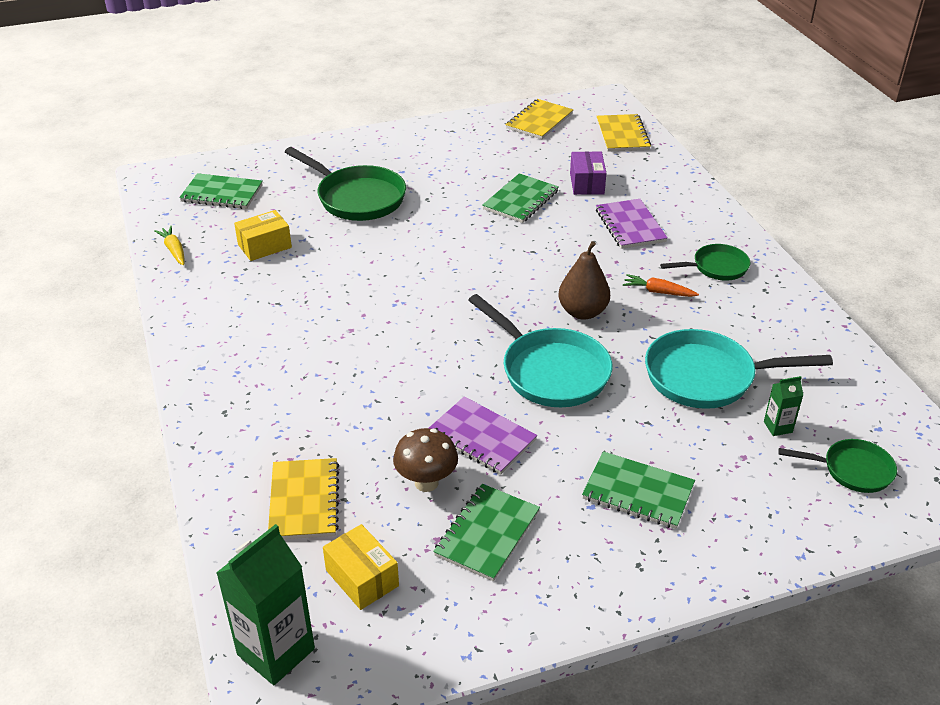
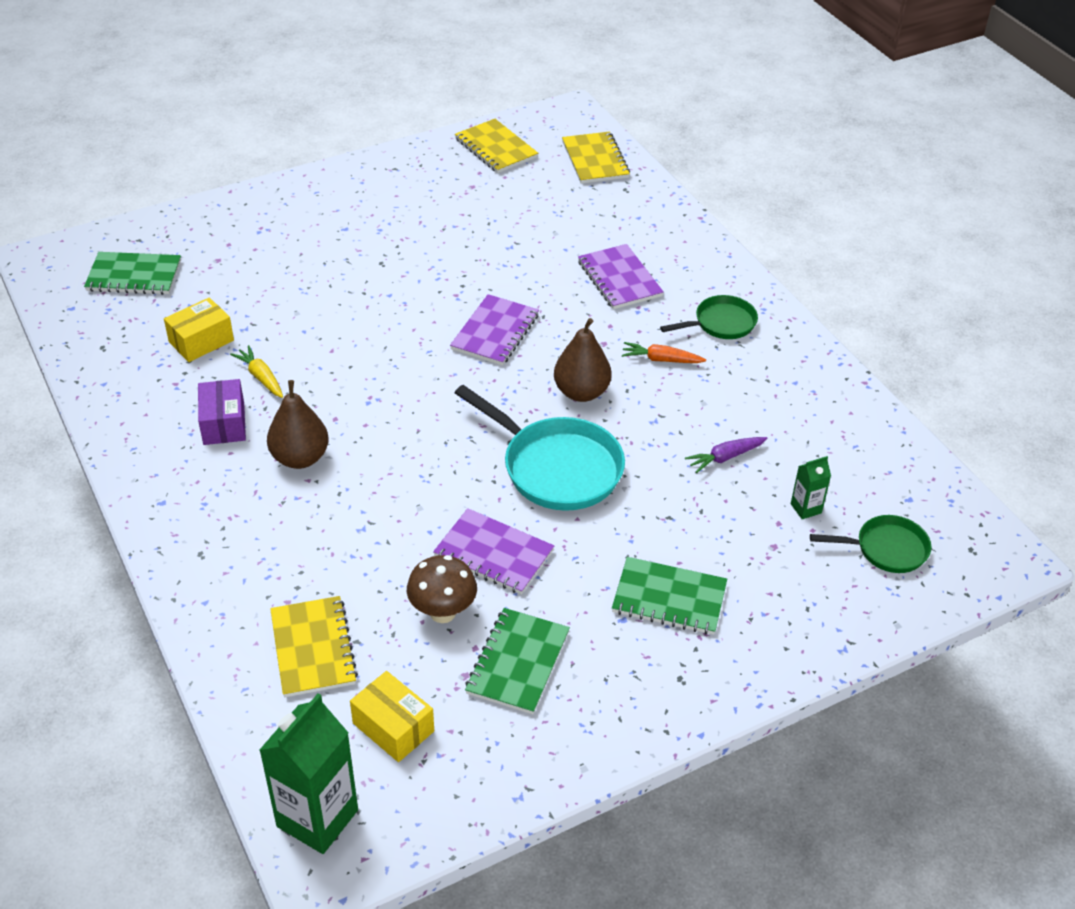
camera: 10 degrees left, 5 degrees up
(174, 250) = (93, 356): yellow carrot -> yellow carrot (261, 377)
(327, 343) = (300, 458): none -> brown pear
(357, 198) = (298, 268): green pan -> none
(514, 258) = (495, 332): none -> purple notebook
(520, 200) = (490, 256): green notebook -> none
(539, 121) = (496, 148): yellow notebook -> yellow notebook turned 60 degrees counterclockwise
(587, 183) = (563, 228): purple box -> purple box (224, 423)
(706, 377) = (725, 457): turquoise pan -> purple carrot

